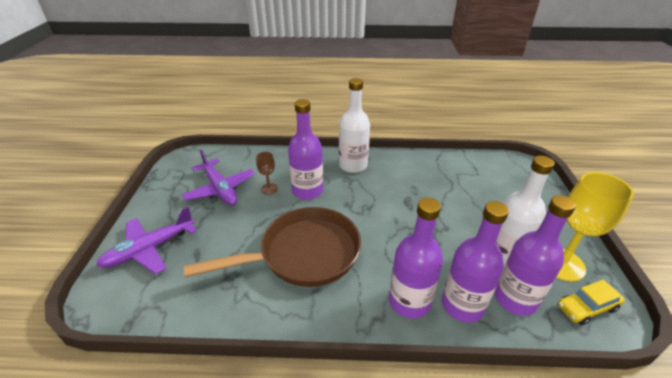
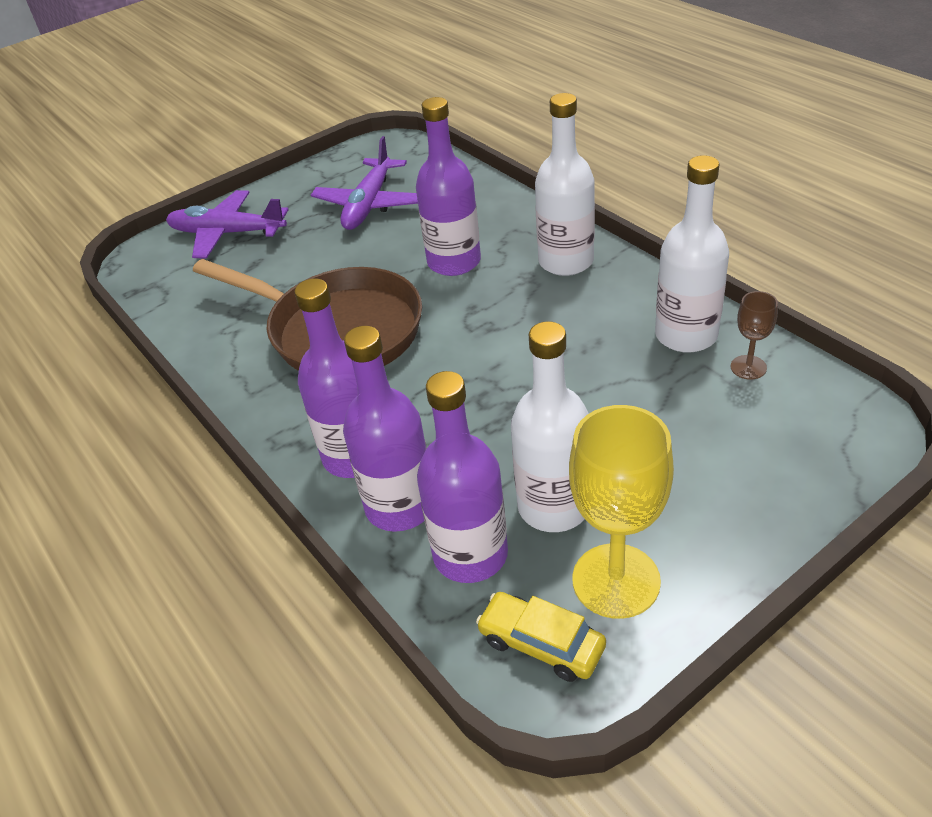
camera: 55 degrees right, 5 degrees up
(269, 189) = (417, 234): brown goblet -> brown goblet (748, 367)
(435, 167) = (686, 335): none -> white bottle

